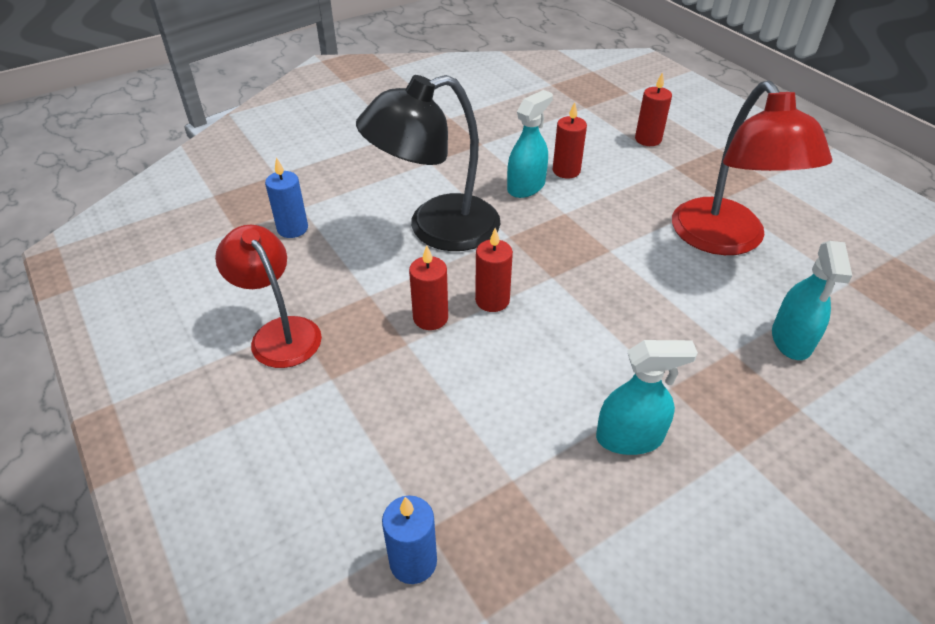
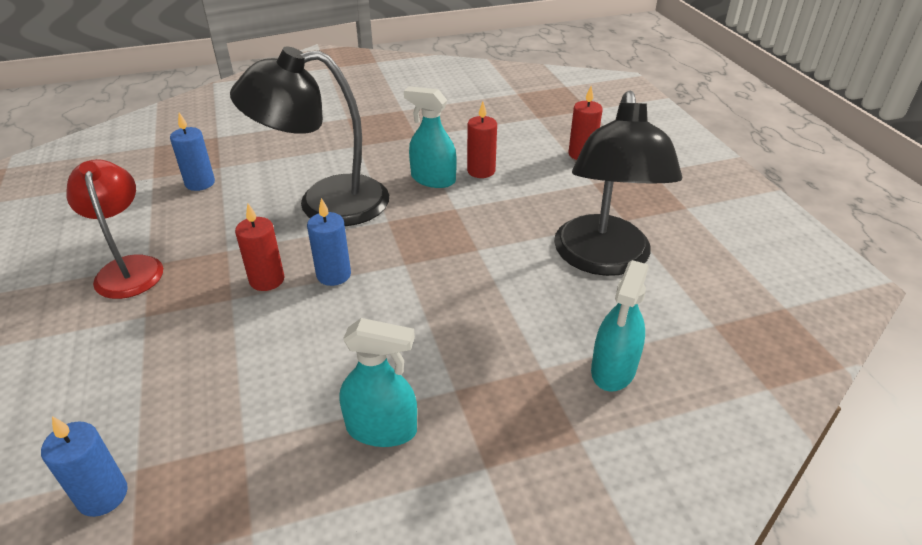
camera: 15 degrees right, 5 degrees down
(492, 300) = (333, 275): red candle -> blue candle
(526, 186) = (433, 179): turquoise spray bottle -> turquoise spray bottle turned 120 degrees counterclockwise
(725, 240) = (603, 260): red lamp -> black lamp

